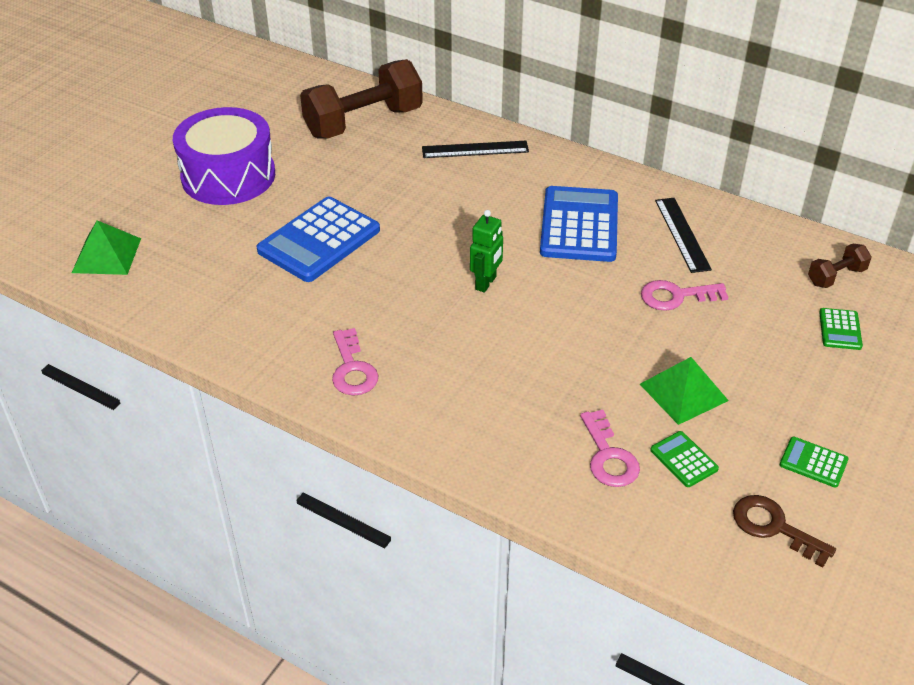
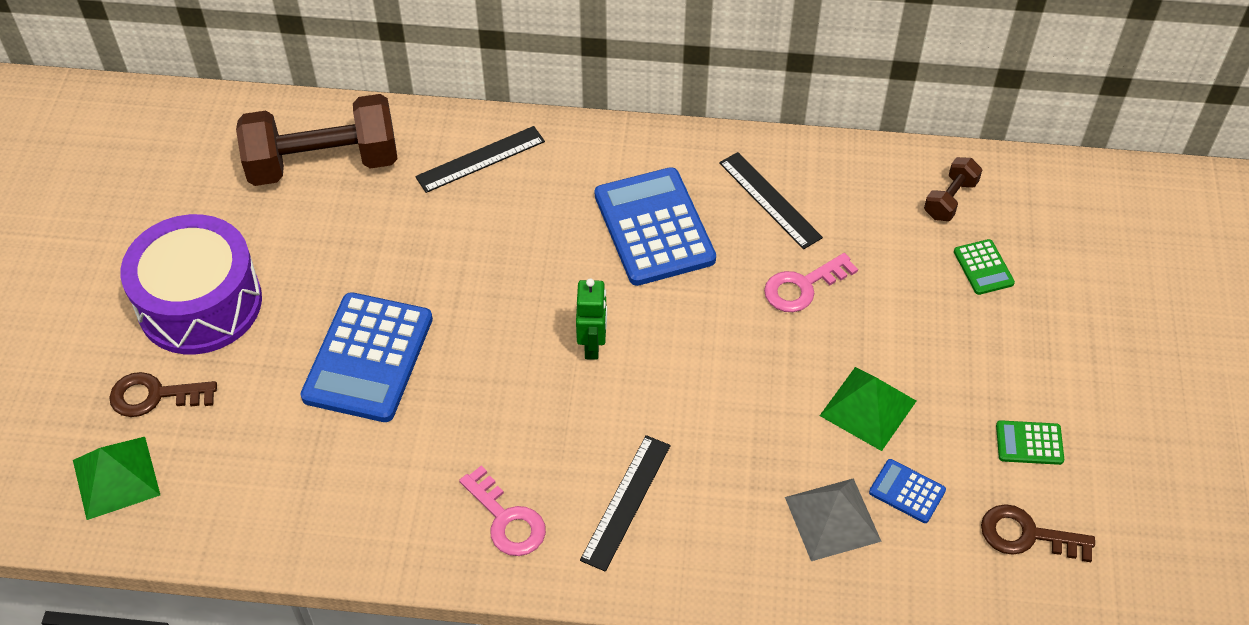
camera: 25 degrees left, 10 degrees up
(163, 218) = (155, 396): none -> brown key
(363, 122) = (323, 163): brown dumbbell -> brown dumbbell turned 45 degrees clockwise
(449, 388) = (626, 502): none -> black ruler
(608, 456) = (832, 518): pink key -> grey pyramid
(683, 459) = (907, 491): green calculator -> blue calculator

